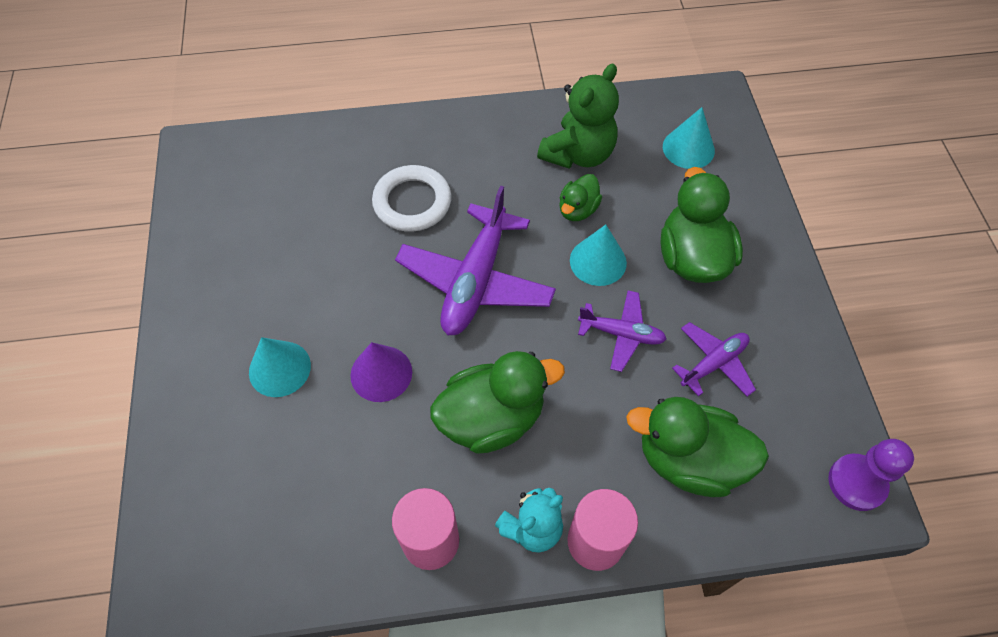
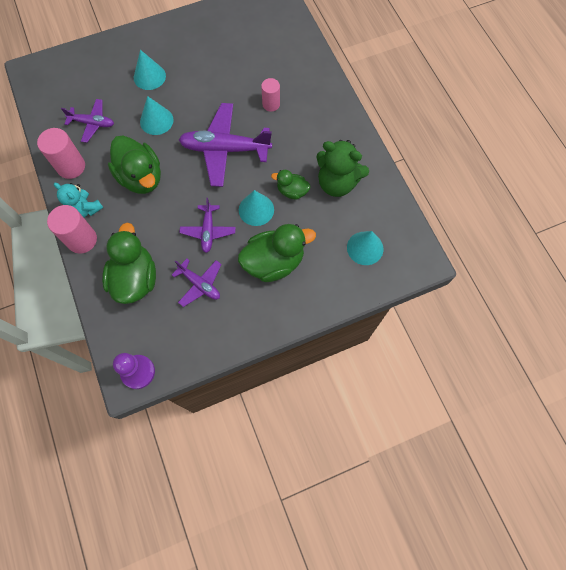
camera: 75 degrees right, 10 degrees up
(345, 486) = (92, 123): none -> purple plane
(381, 373) = (156, 120): purple cone -> turquoise cone
(412, 202) = (271, 104): white ring -> pink cylinder

